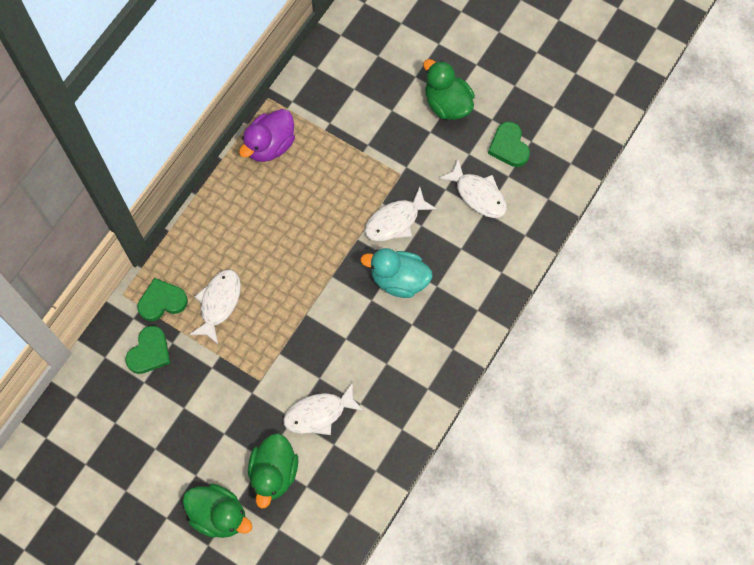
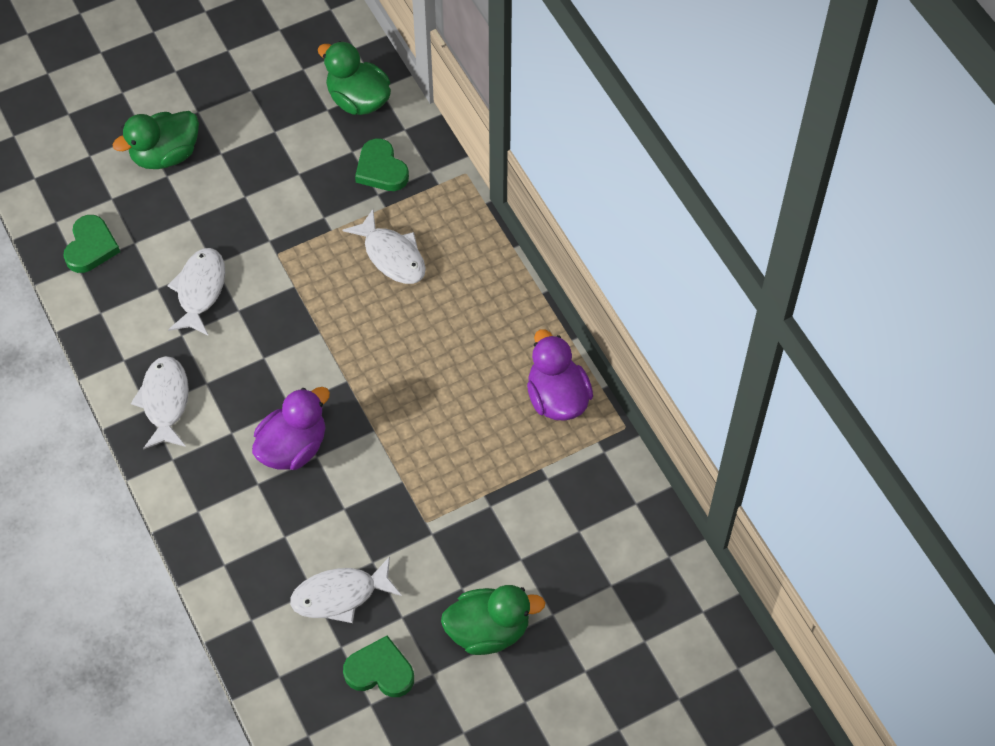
camera: 120 degrees right, 10 degrees down
(162, 301) = (431, 205): green heart -> green heart (91, 247)
(274, 473) = (170, 220): green duck -> green duck (358, 100)
(395, 221) = (368, 483): white fish -> white fish (165, 401)
(399, 280) = (293, 447): turquoise duck -> purple duck

